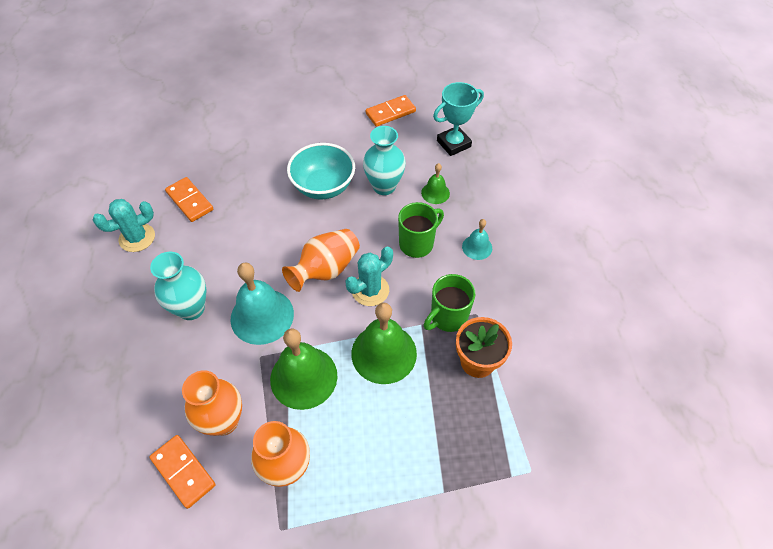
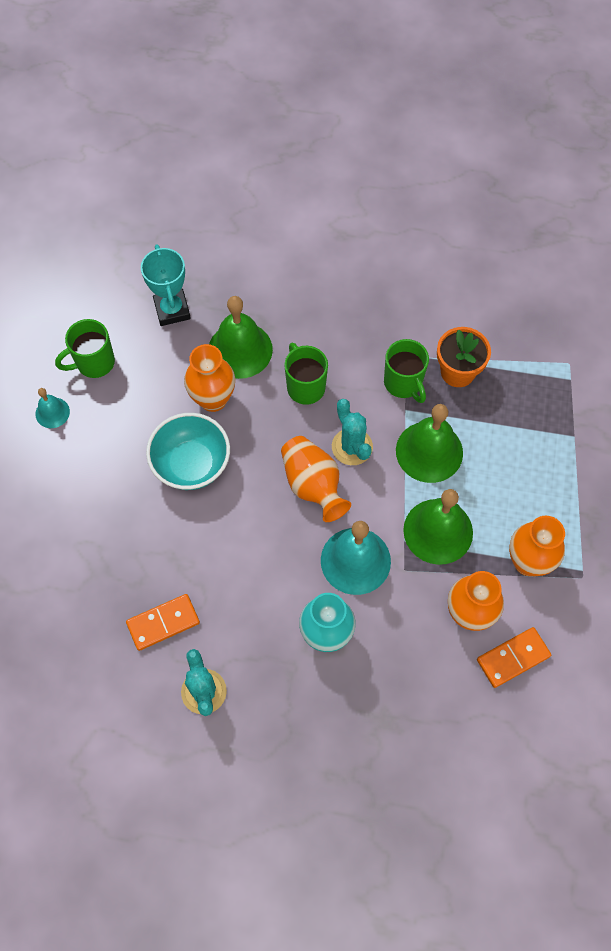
camera: 75 degrees left, 10 degrees up
(384, 186) = (213, 399): turquoise vase -> orange vase
(390, 112) = (94, 363): orange domino -> green mug
(435, 193) = (240, 350): green bell -> green bell, size x1.93
(477, 247) = (326, 332): turquoise bell -> turquoise bell (52, 412)

